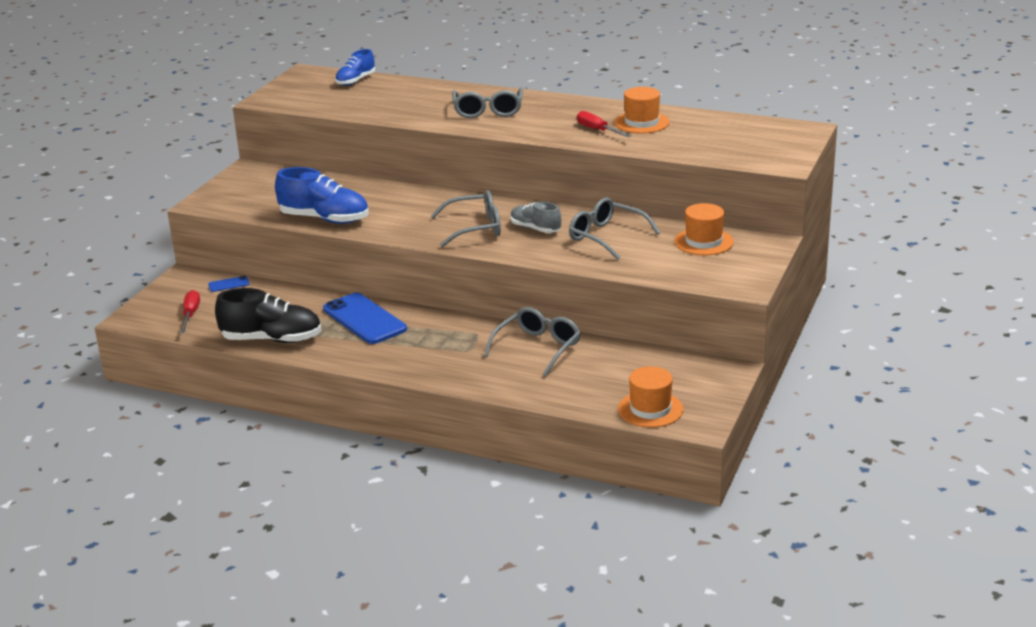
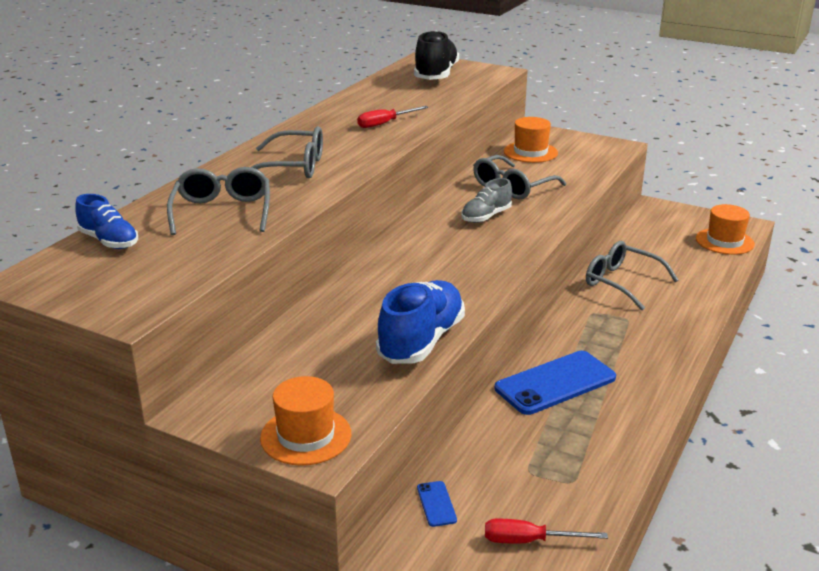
camera: 85 degrees left, 0 degrees up
(272, 339) = (606, 456): black shoe -> black shoe (436, 75)
(475, 228) = (476, 246): grey glasses -> grey glasses (222, 211)
(641, 122) = (375, 107): orange hat -> orange hat (306, 436)

